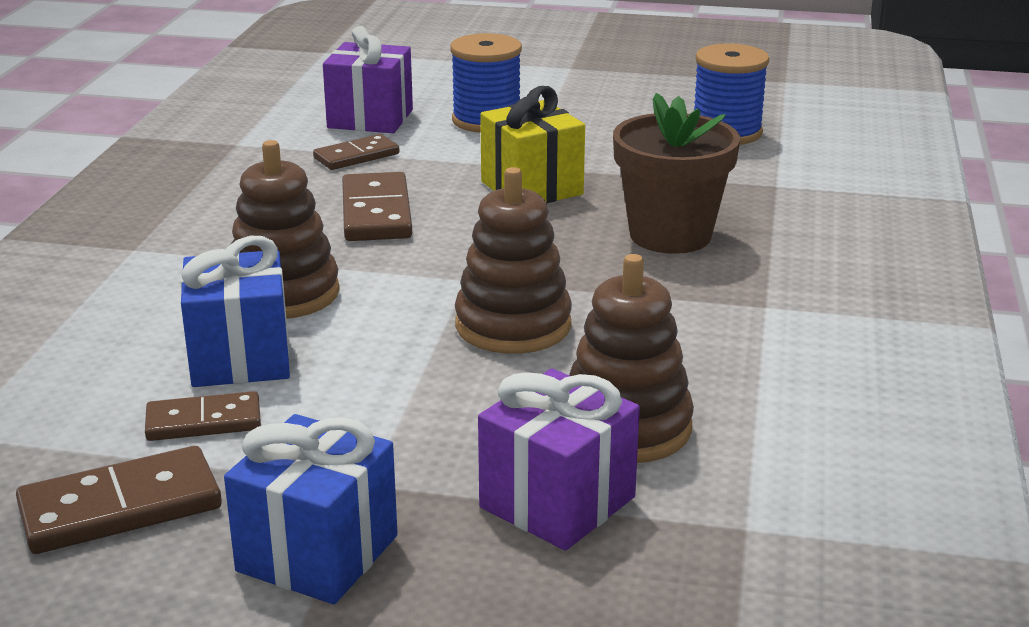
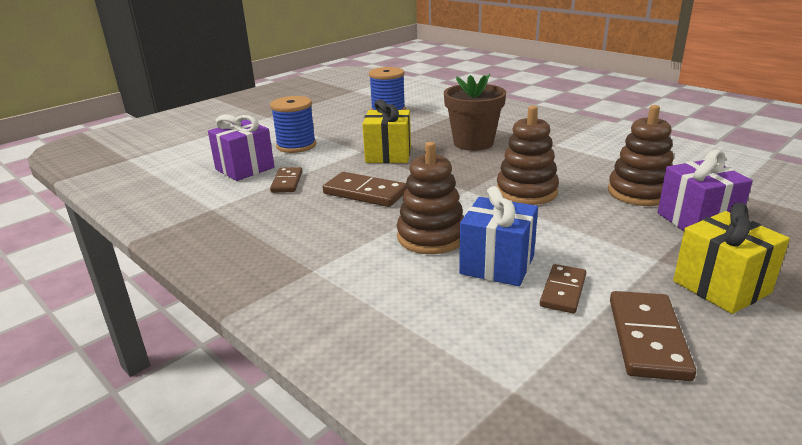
camera: 55 degrees left, 0 degrees up
(318, 553) = (721, 287): blue gift -> yellow gift

